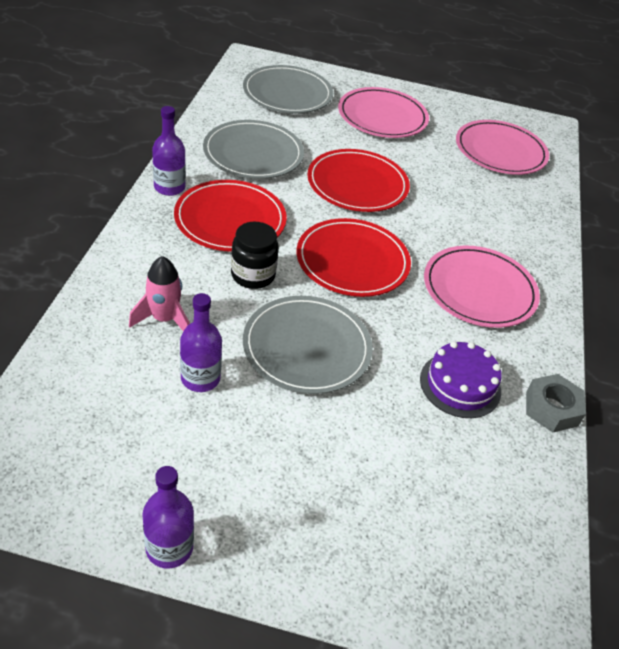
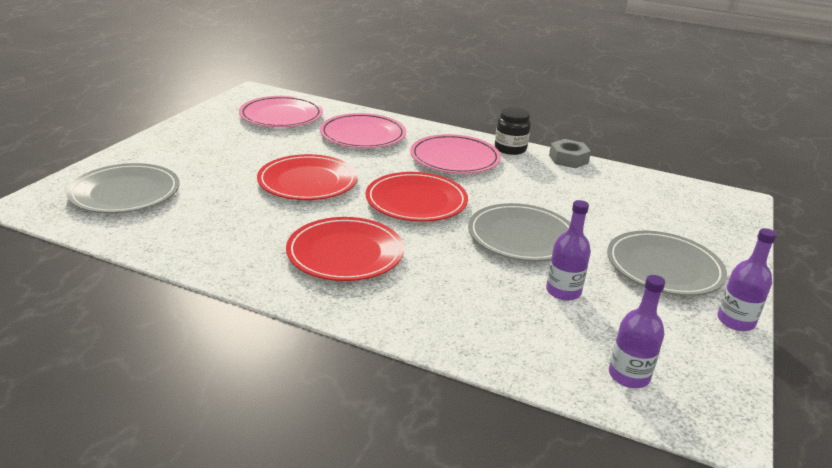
camera: 75 degrees left, 15 degrees down
(164, 319) = (490, 305): pink rocket -> none
(169, 187) = (277, 285): purple bottle -> purple bottle (629, 376)
(253, 154) = (234, 227): grey plate -> grey plate (664, 267)
(253, 275) = (431, 250): black jar -> black jar (510, 149)
(382, 117) = (201, 152): pink plate -> pink plate (363, 135)
(460, 385) = (552, 184): purple cake -> none

